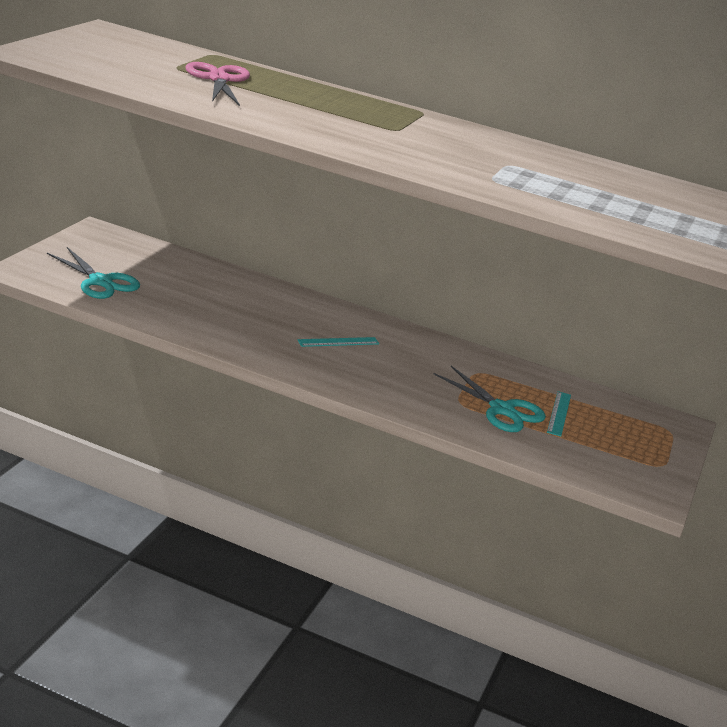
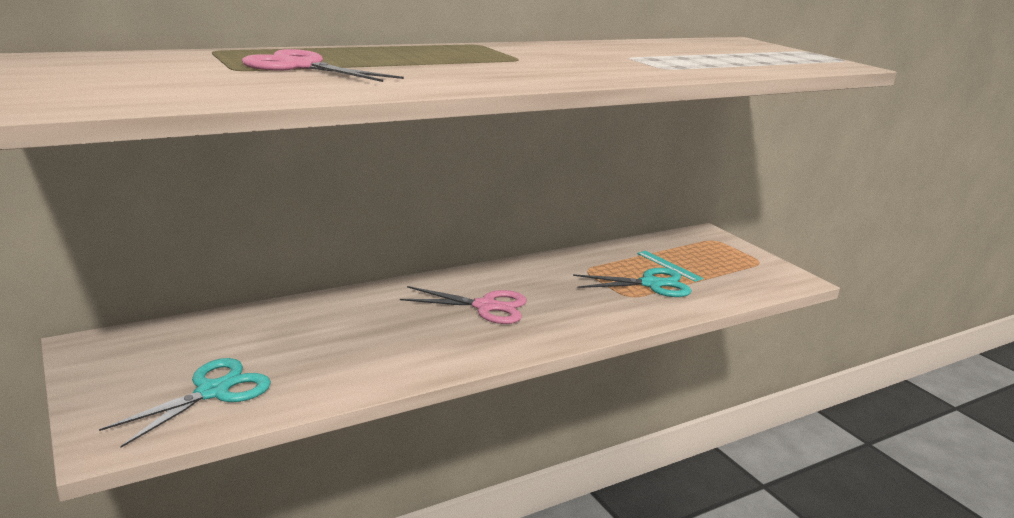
camera: 50 degrees left, 5 degrees down
(100, 282) = (213, 391): turquoise scissors -> turquoise scissors turned 45 degrees counterclockwise
(338, 342) = (486, 307): turquoise ruler -> pink scissors

